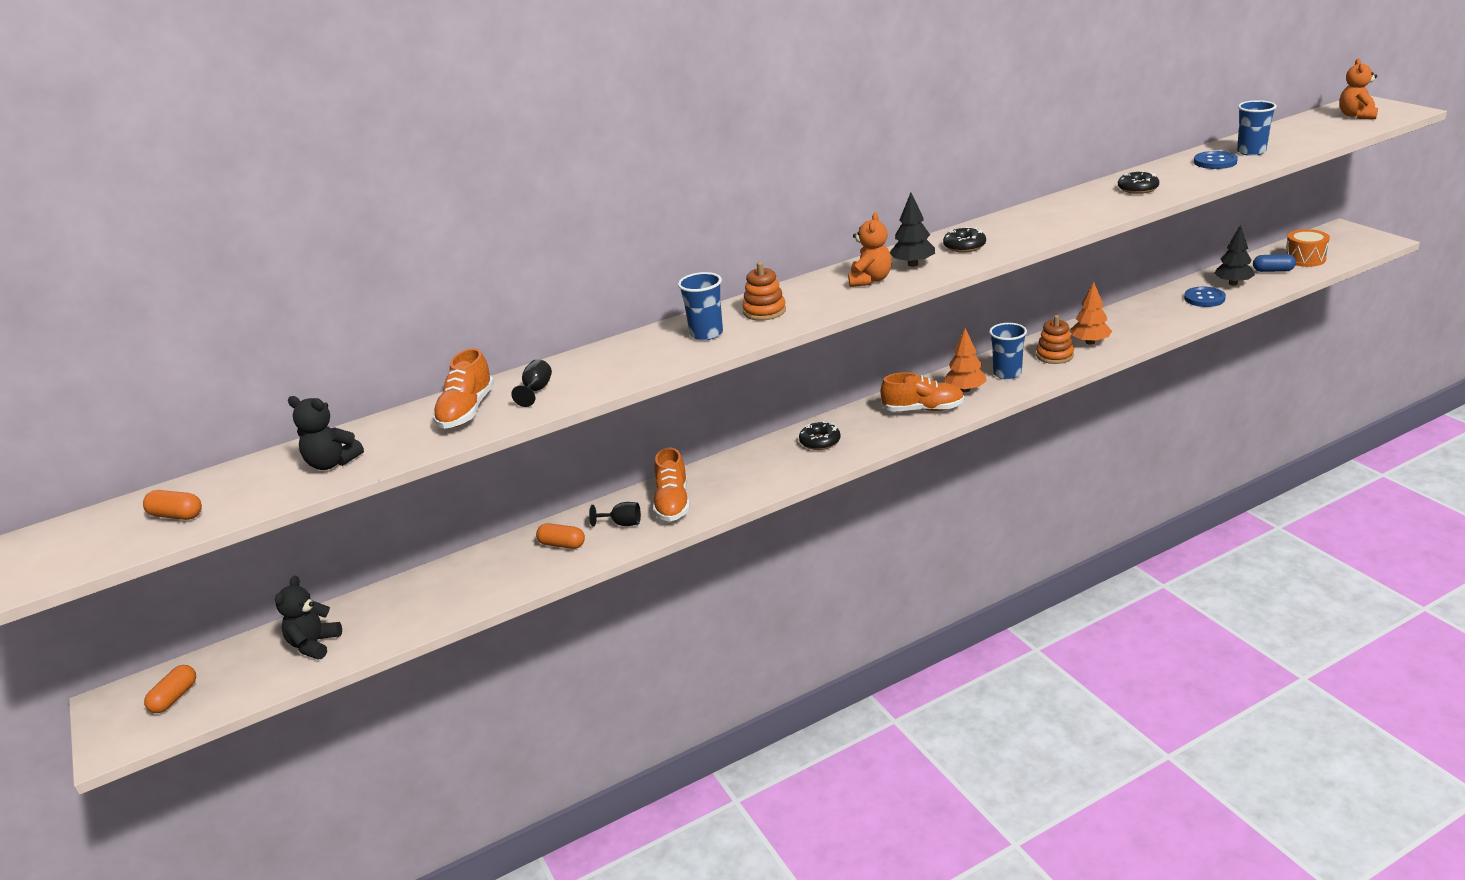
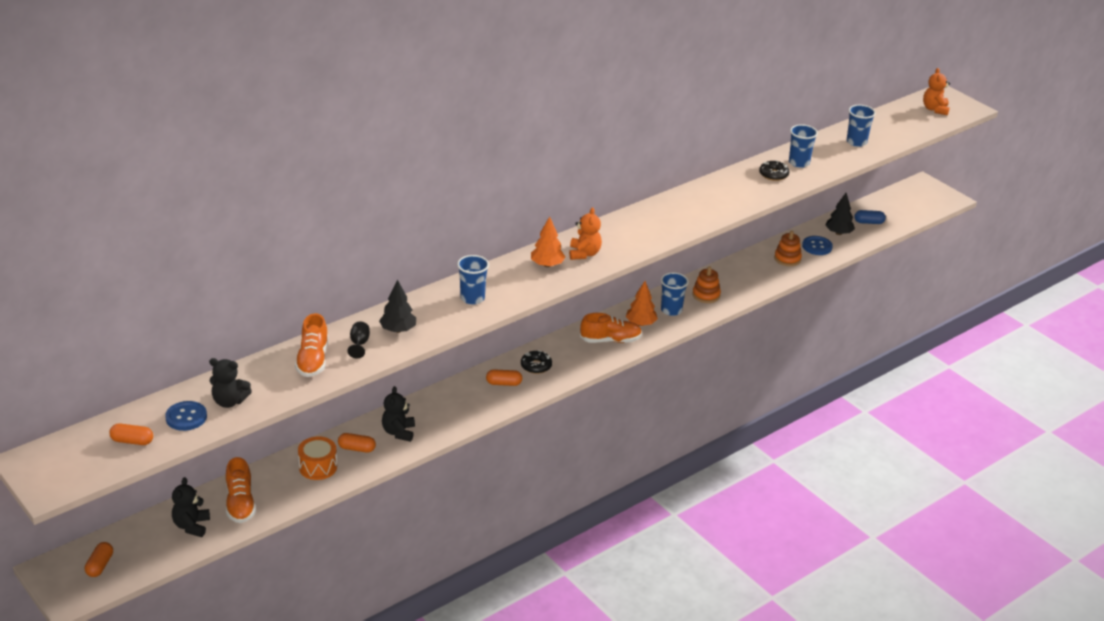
camera: 15 degrees left, 5 degrees up
(622, 524) = (398, 432): black goblet -> black teddy bear
(673, 503) = (433, 416): orange shoe -> orange shoe (240, 503)
(764, 311) = (511, 279): orange stacking toy -> orange stacking toy (787, 259)
(774, 463) = (504, 383): none -> orange capsule
(912, 264) = (613, 240): black tree -> black tree (398, 330)
(964, 246) = (650, 224): black donut -> none
(1090, 342) = (732, 284): orange tree -> orange tree (547, 265)
(1172, 176) = (799, 163): none -> blue cup
(1215, 162) = (830, 151): blue button -> blue button (186, 417)
(1305, 259) = (893, 212): orange drum -> orange drum (318, 467)

